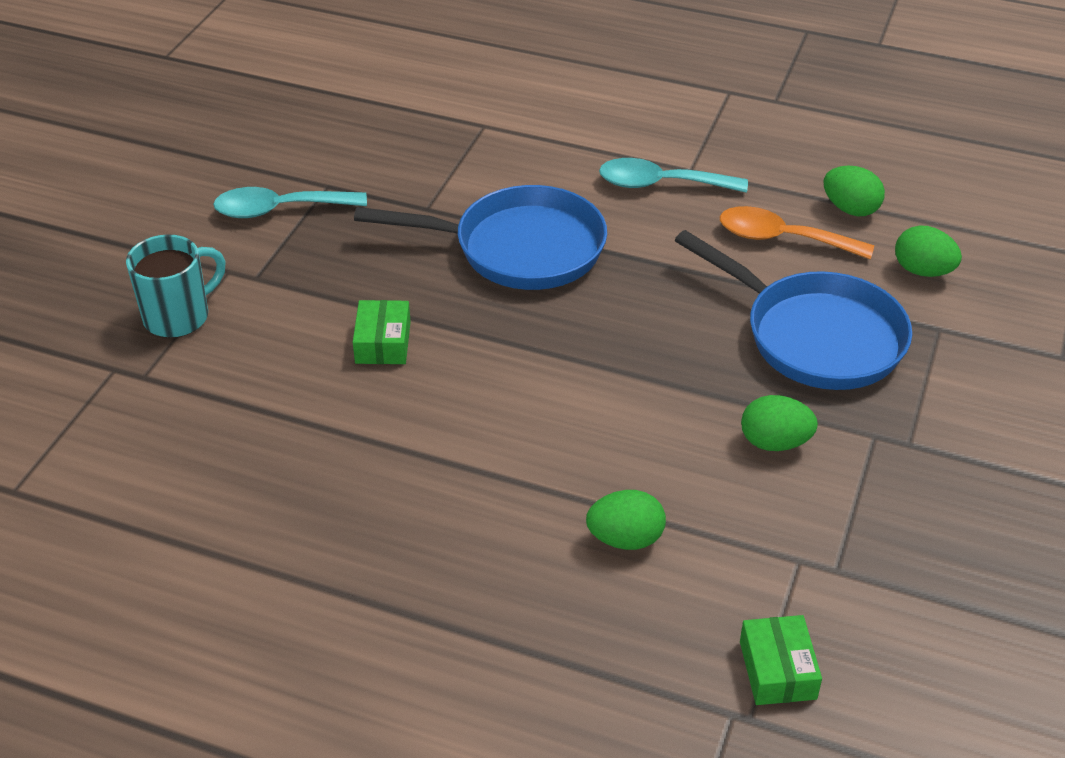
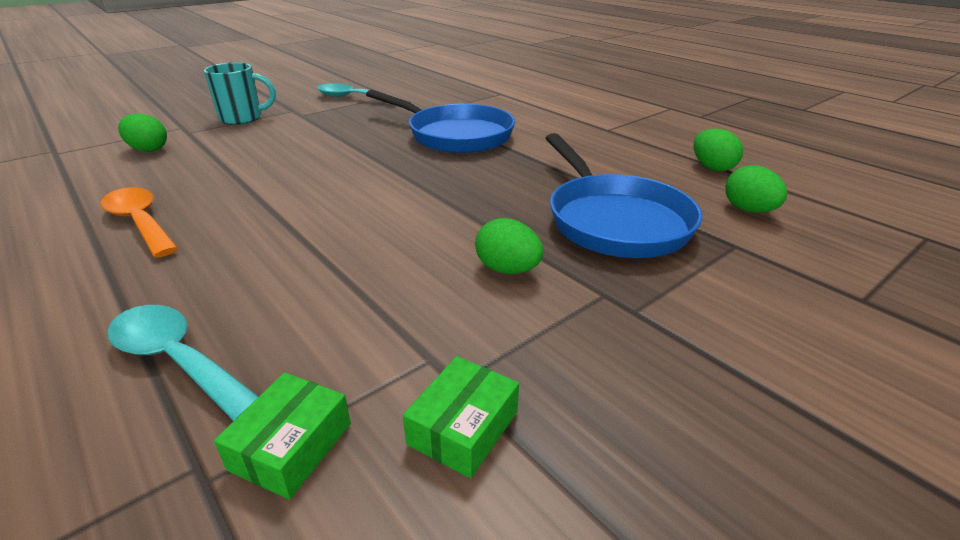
camera: 30 degrees right, 10 degrees down
(383, 342) = (320, 150): green box -> green box (463, 427)
(625, 539) = (311, 287): green egg -> green egg (148, 150)
(660, 184) = (579, 131): turquoise spoon -> turquoise spoon (176, 359)
(782, 239) = (641, 169): orange spoon -> orange spoon (140, 222)

